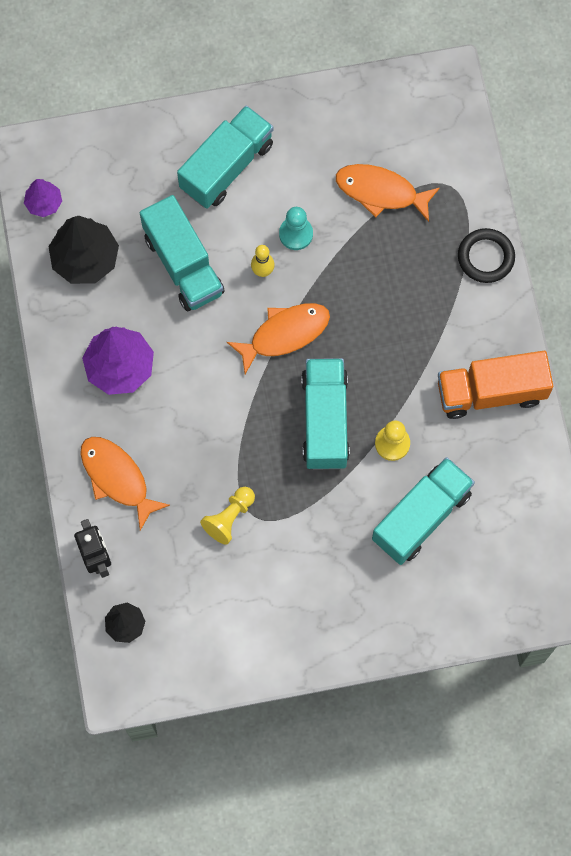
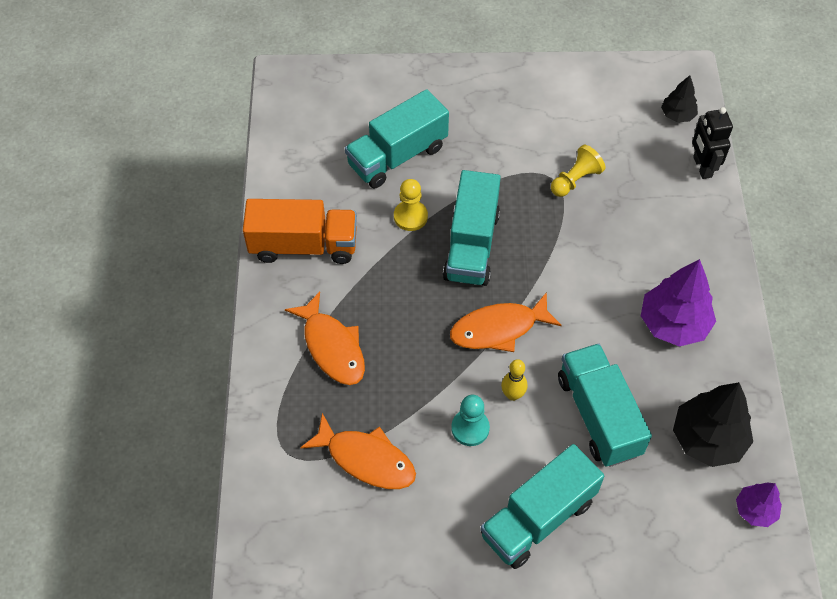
camera: 170 degrees left, 15 degrees down
(117, 478) = (680, 226): orange fish -> orange fish (332, 347)
(485, 257) = (271, 371): black ring -> none

